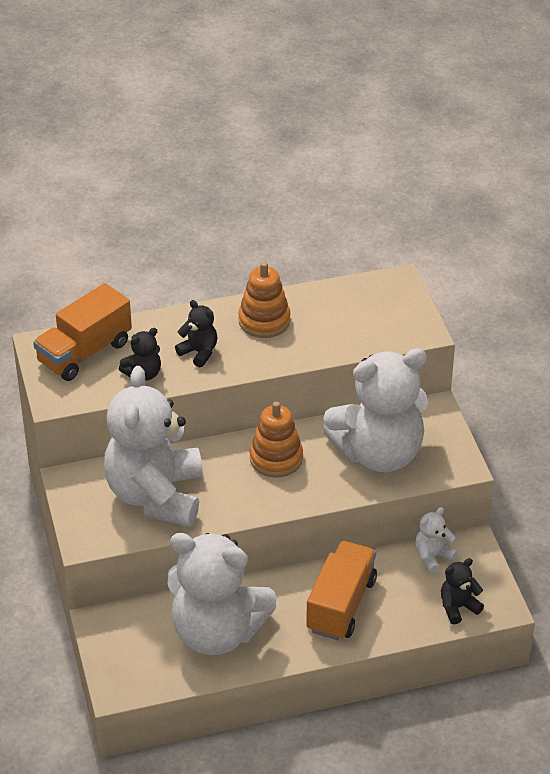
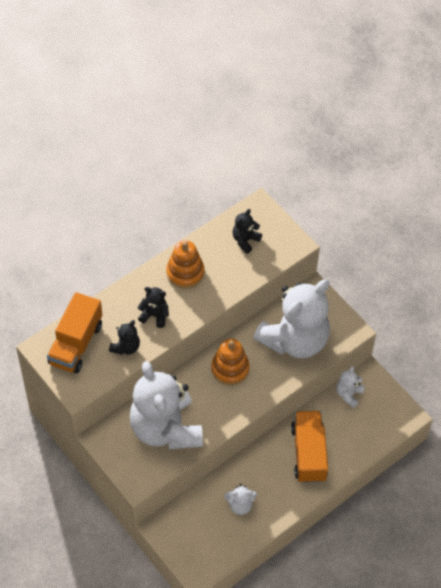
camera: 25 degrees left, 15 degrees up
(217, 632) = (240, 505): white teddy bear -> white teddy bear, size x0.41
(458, 607) = (381, 426): black teddy bear -> black teddy bear (245, 240)

